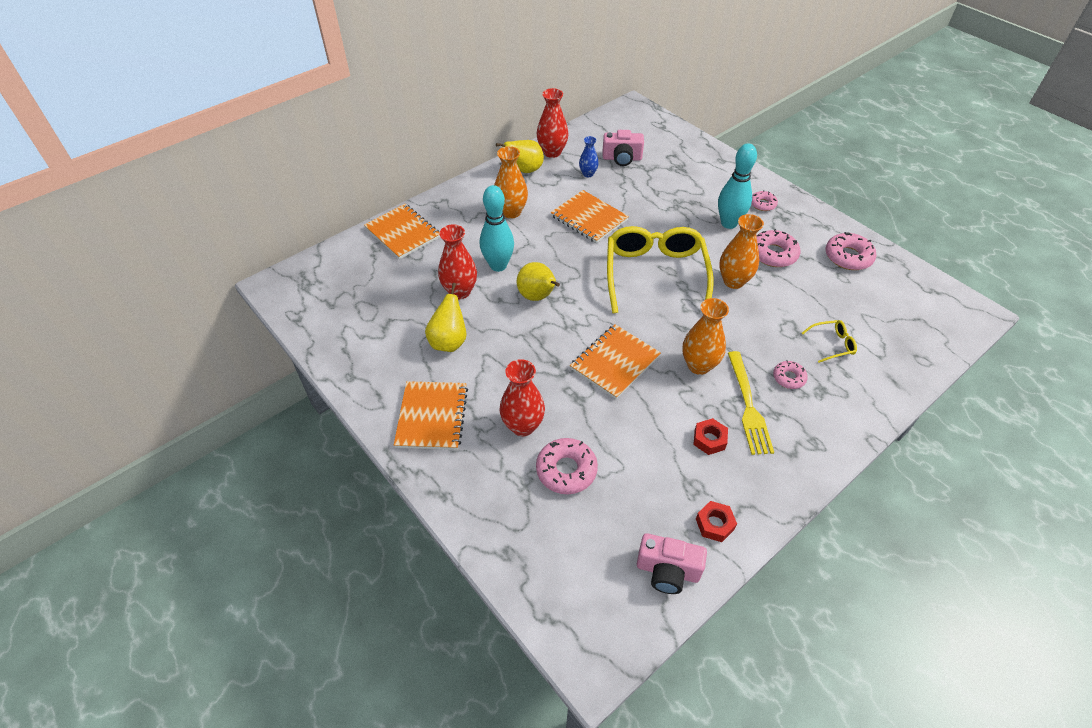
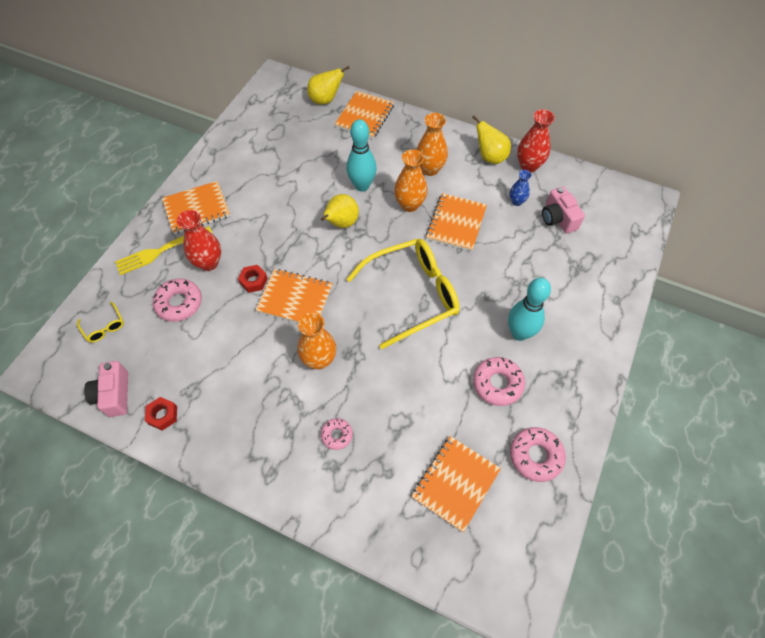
camera: 65 degrees right, 10 degrees up
(449, 342) = (268, 189): yellow pear -> yellow pear (325, 100)
(460, 291) = (321, 175): red vase -> none
(709, 439) = (242, 389): red nut -> red nut (253, 281)
(733, 281) = (438, 359): orange vase -> orange vase (409, 205)
(748, 406) = (289, 410): yellow fork -> yellow fork (160, 251)
(762, 204) = (569, 355): pink donut -> none
(832, 344) = (397, 465): yellow glasses -> yellow glasses (104, 327)
(860, 313) = (455, 483): none -> orange notebook

